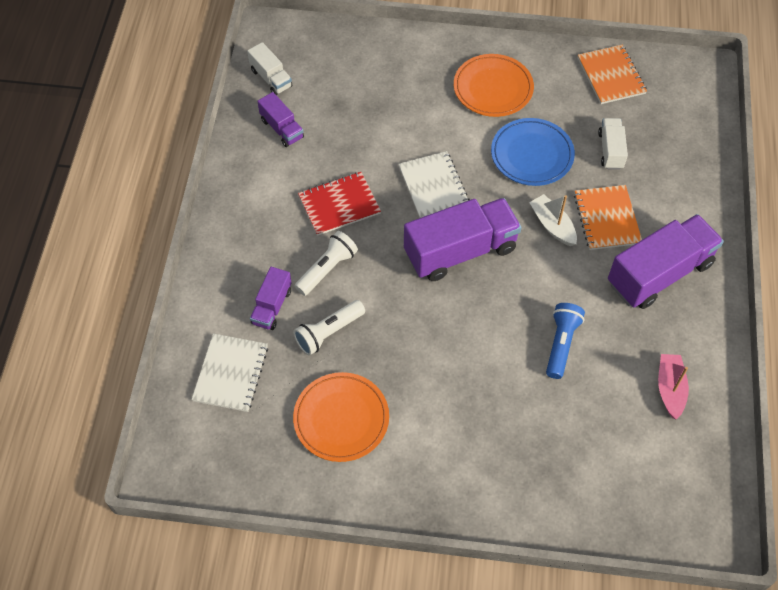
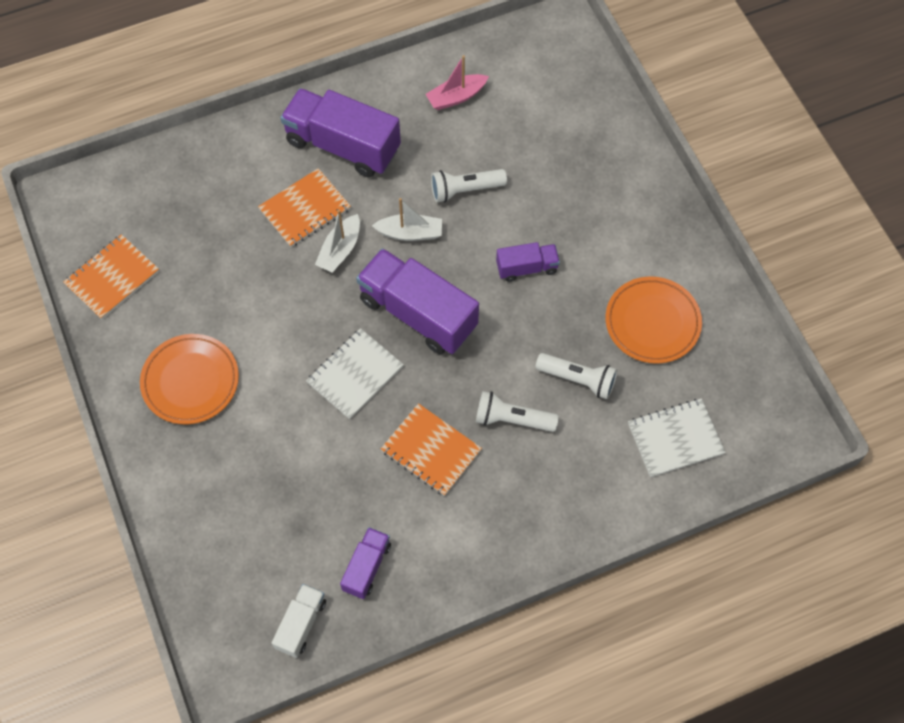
camera: 120 degrees left, 5 degrees up
(272, 306) = (584, 445): purple truck -> purple truck (526, 268)
(339, 205) = (431, 451): red notebook -> orange notebook
(532, 155) = (262, 304): blue plate -> none
(540, 281) = (410, 233): none -> white boat
(561, 344) = (465, 190): blue flashlight -> white flashlight
(610, 150) = (217, 239): white truck -> none

